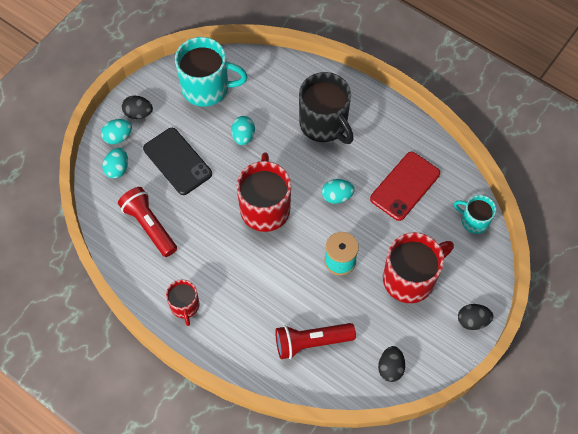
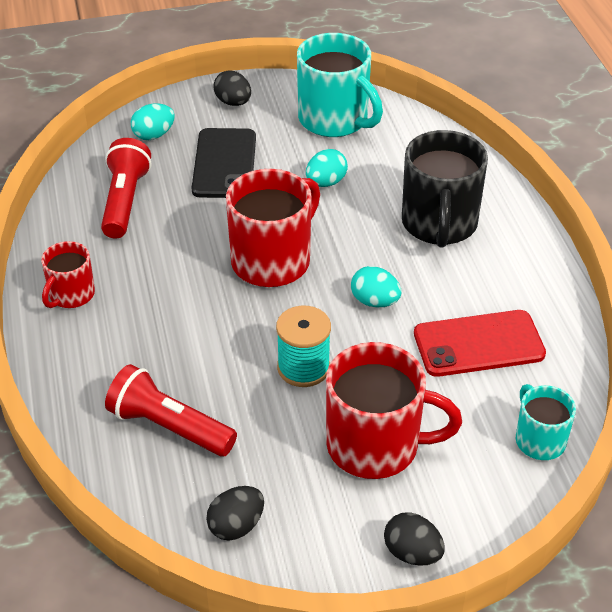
camera: 40 degrees right, 20 degrees down
(118, 137) = (187, 110): turquoise egg -> none

